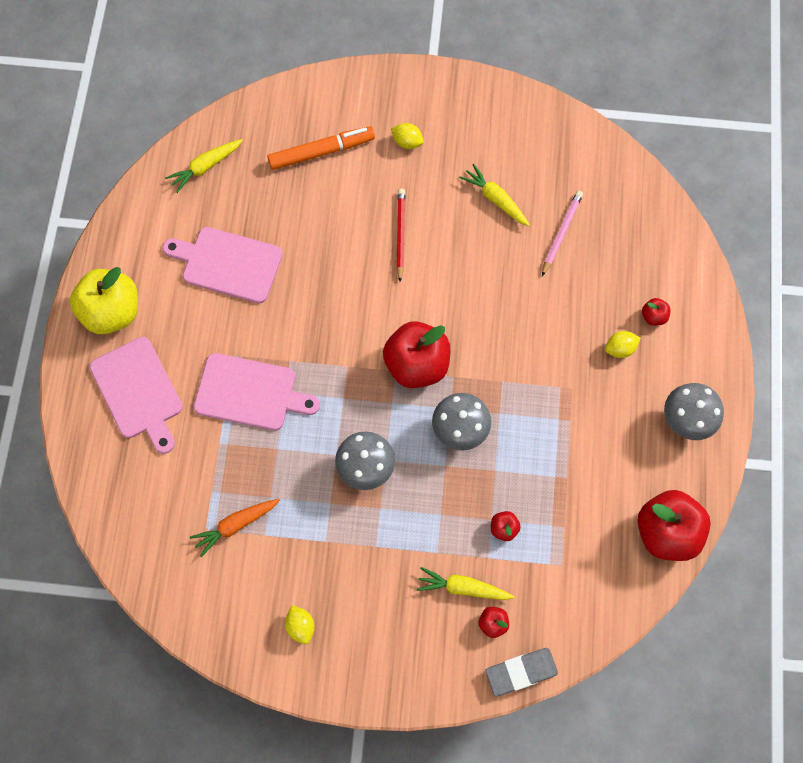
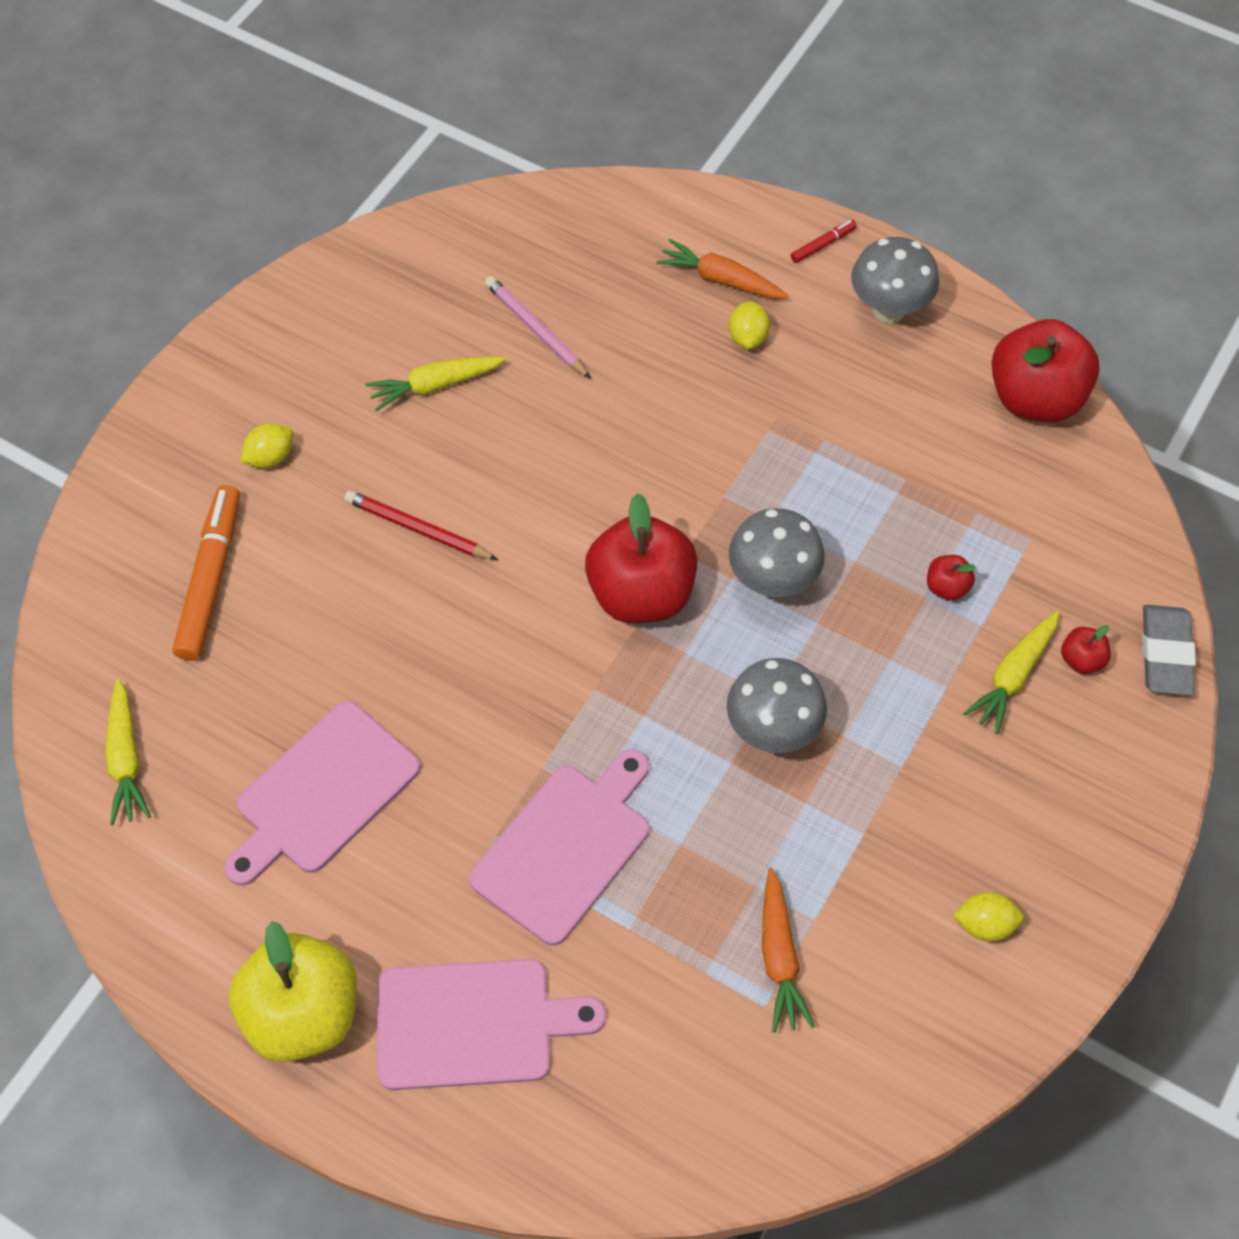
camera: 65 degrees left, 10 degrees down
(653, 316) = (721, 280): red apple -> orange carrot
(713, 363) = (823, 245): none -> red marker

